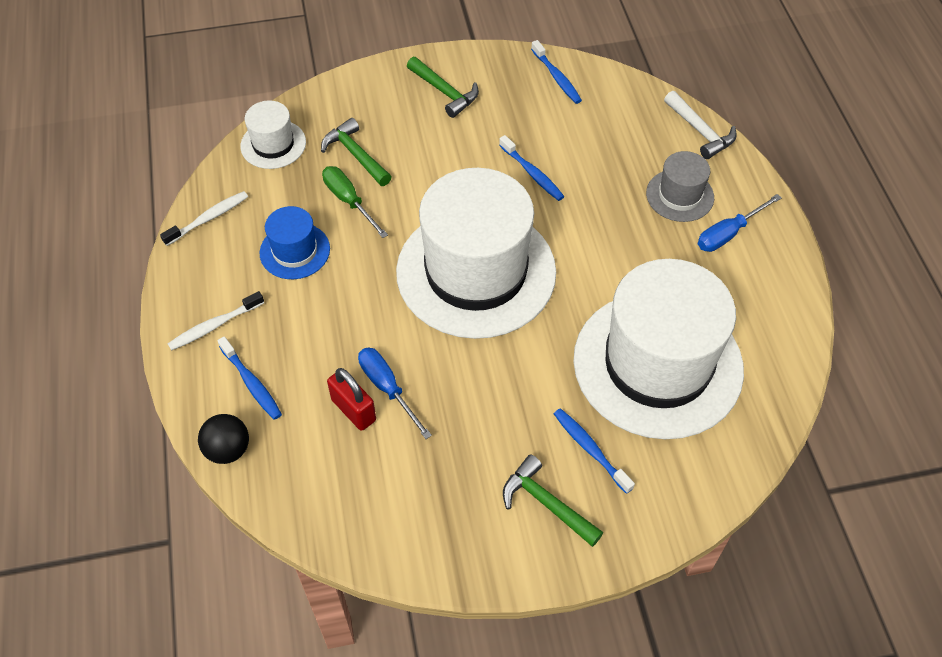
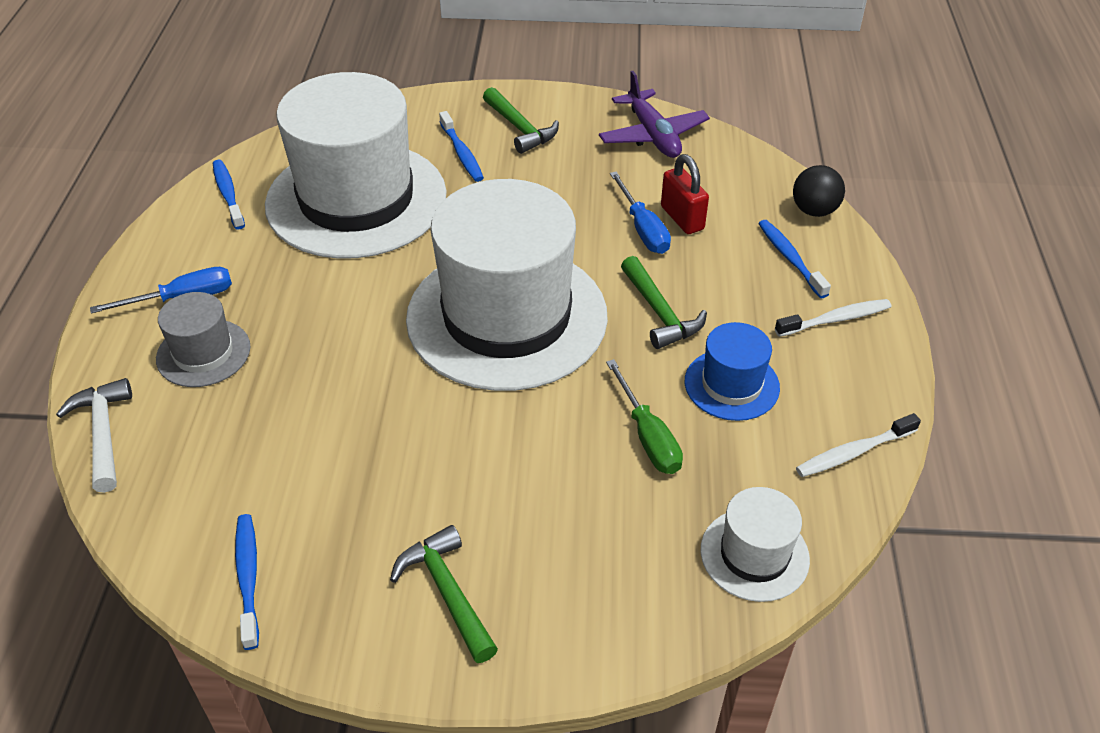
camera: 165 degrees left, 10 degrees down
(355, 154) = (624, 507): green hammer -> green hammer (660, 313)
(402, 527) = (652, 135): none -> purple plane
(532, 173) = (376, 422): blue toothbrush -> blue toothbrush (228, 194)

